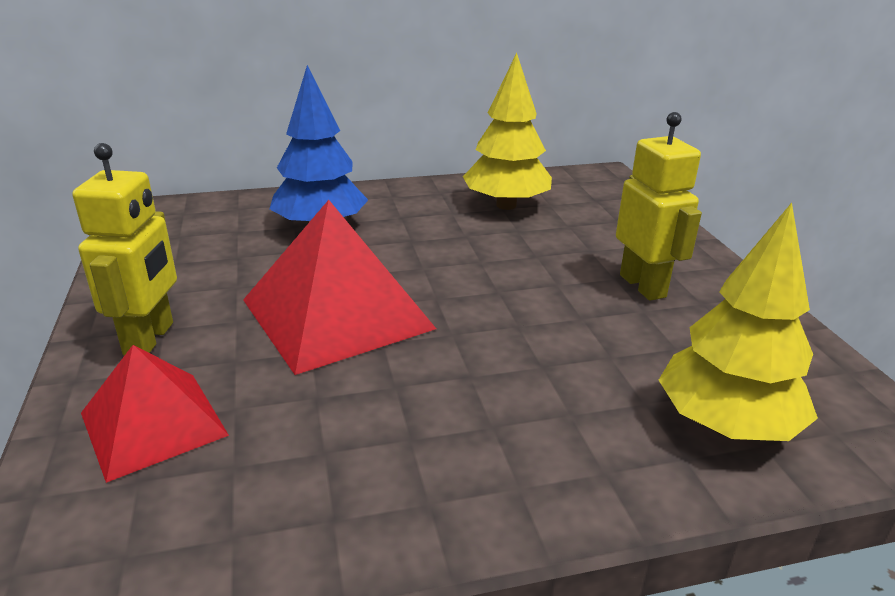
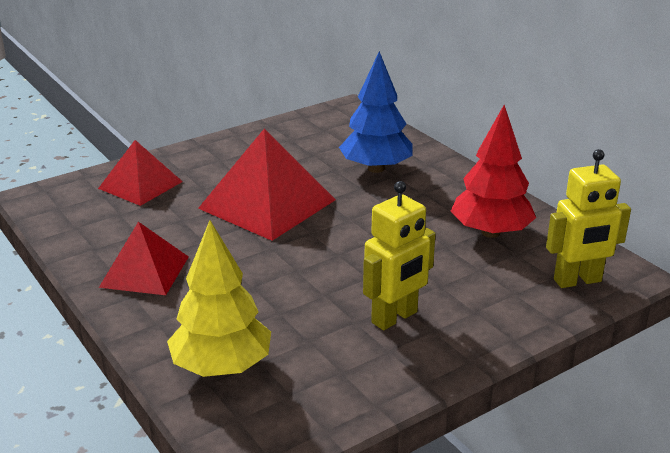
camera: 70 degrees right, 0 degrees up
(150, 339) = (207, 160): yellow robot -> yellow robot (577, 281)
(451, 462) = (145, 271): none -> red pyramid
(506, 205) = (491, 232): yellow tree -> red tree

